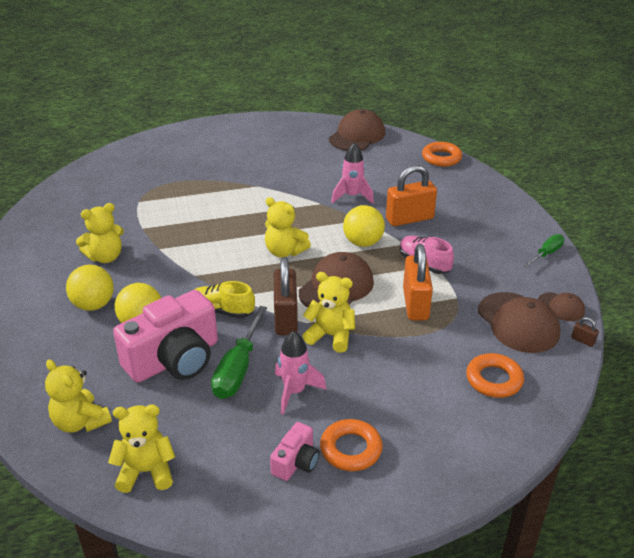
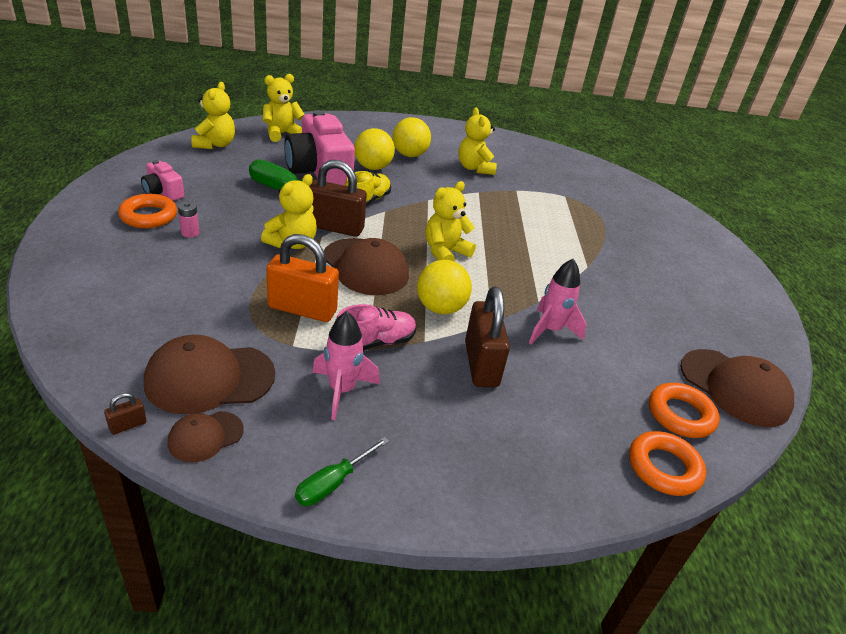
camera: 100 degrees right, 0 degrees up
(294, 392) = (236, 209): pink rocket -> pink rocket (342, 390)
(359, 406) = (190, 233): none -> pink battery
(409, 219) = (481, 364): orange padlock -> brown padlock
(494, 380) = (142, 320): orange ring -> orange ring (680, 415)
(546, 253) = (333, 483): green screwdriver -> green screwdriver turned 75 degrees clockwise

